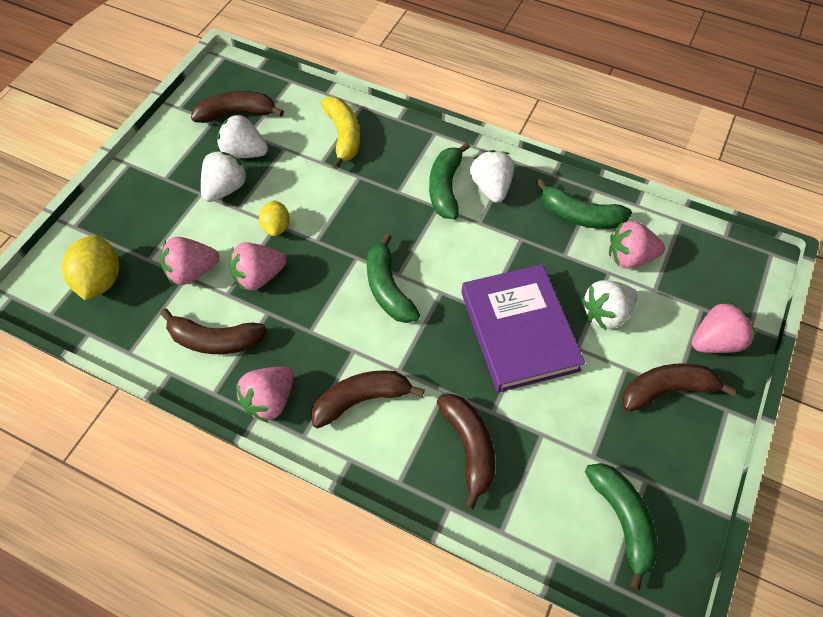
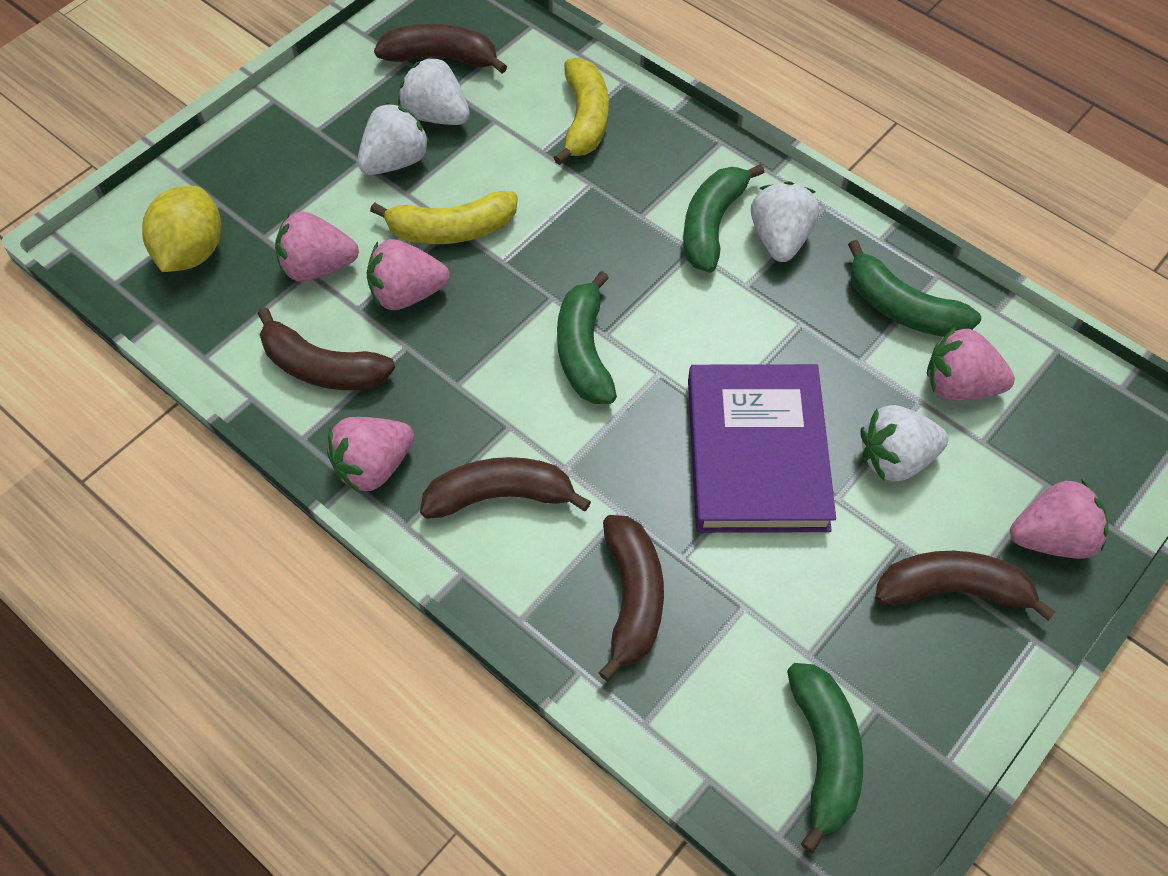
camera: 15 degrees right, 0 degrees up
(276, 227) = (451, 230): yellow lemon -> yellow banana

